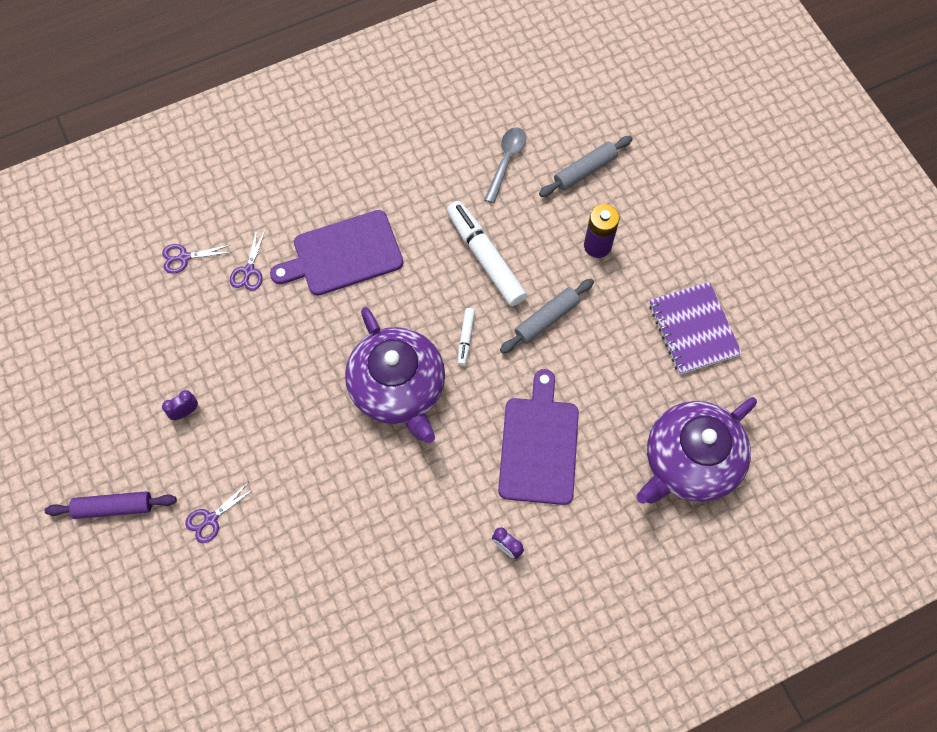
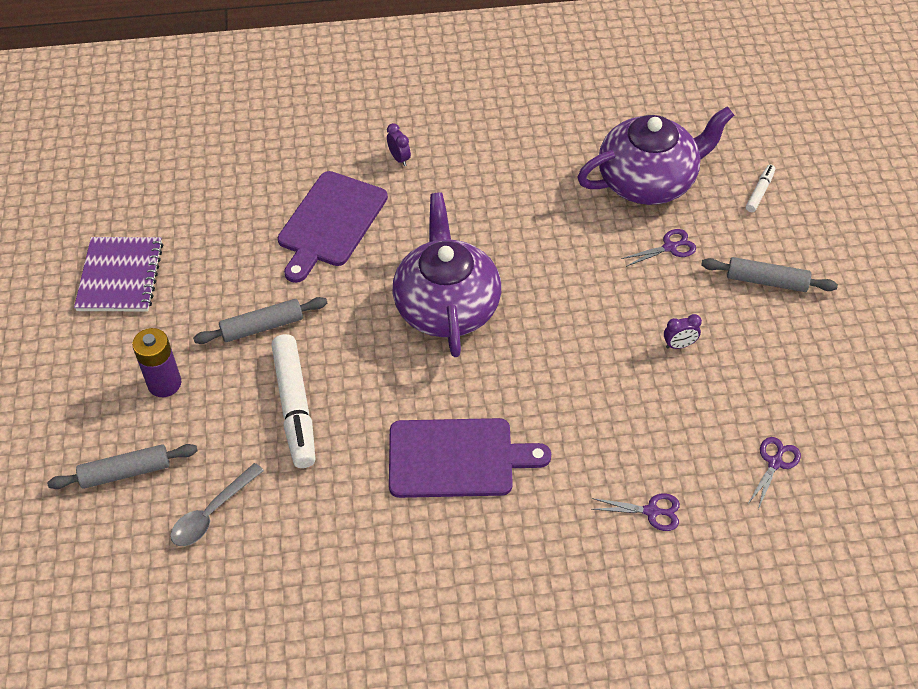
camera: 160 degrees left, 15 degrees down
(114, 507) = (766, 281): purple rolling pin -> grey rolling pin
(249, 271) = (575, 472): purple scissors -> purple scissors (775, 463)
(465, 338) = (356, 332): white marker -> white marker (760, 192)
(689, 462) = (200, 175): purple teapot -> purple teapot (648, 181)

